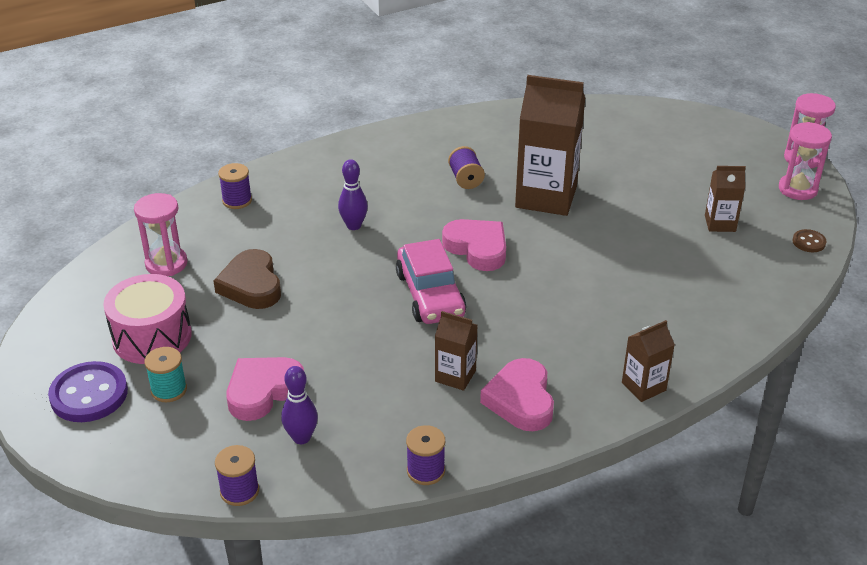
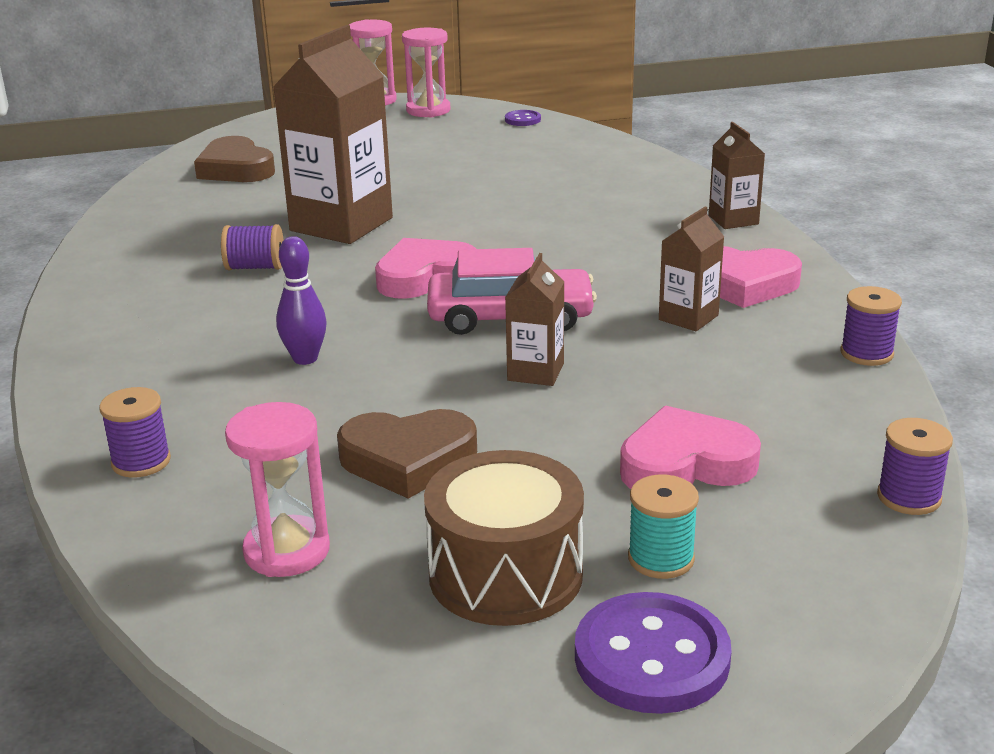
camera: 75 degrees left, 10 degrees down
(152, 337) = (505, 574): pink drum -> brown drum
(263, 391) = (685, 464): pink heart -> pink heart turned 105 degrees clockwise
(301, 438) = (796, 437): purple bowling pin -> none
(620, 132) = (236, 169): none -> brown heart
(720, 223) = (464, 149): brown carton -> brown carton (535, 372)
(808, 242) = (522, 120): brown button -> purple button

